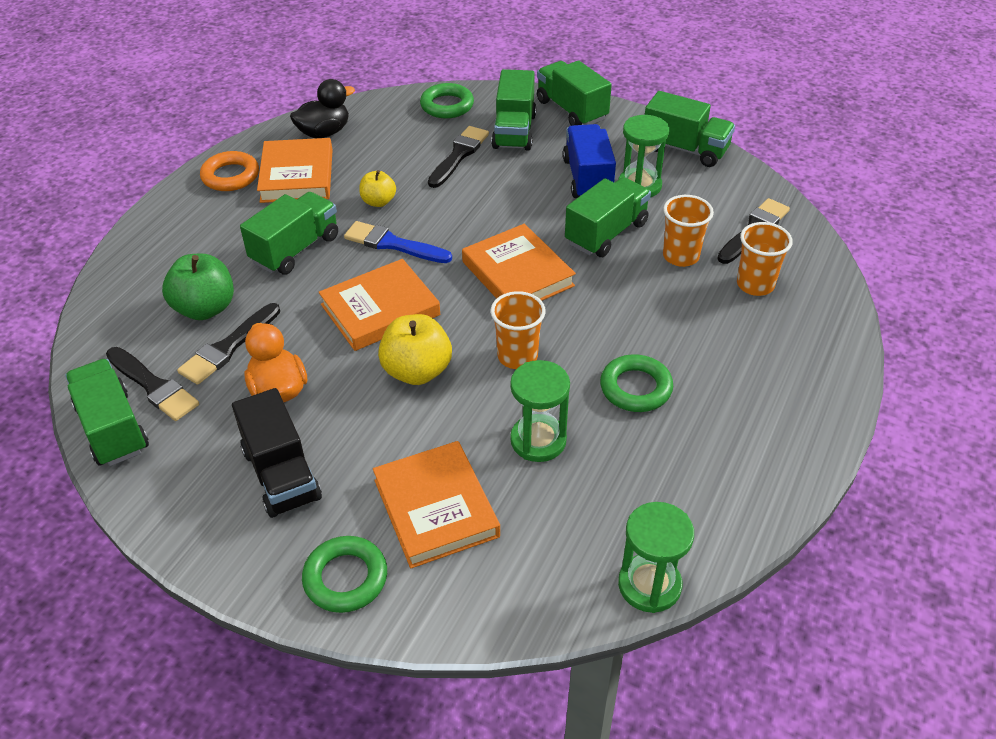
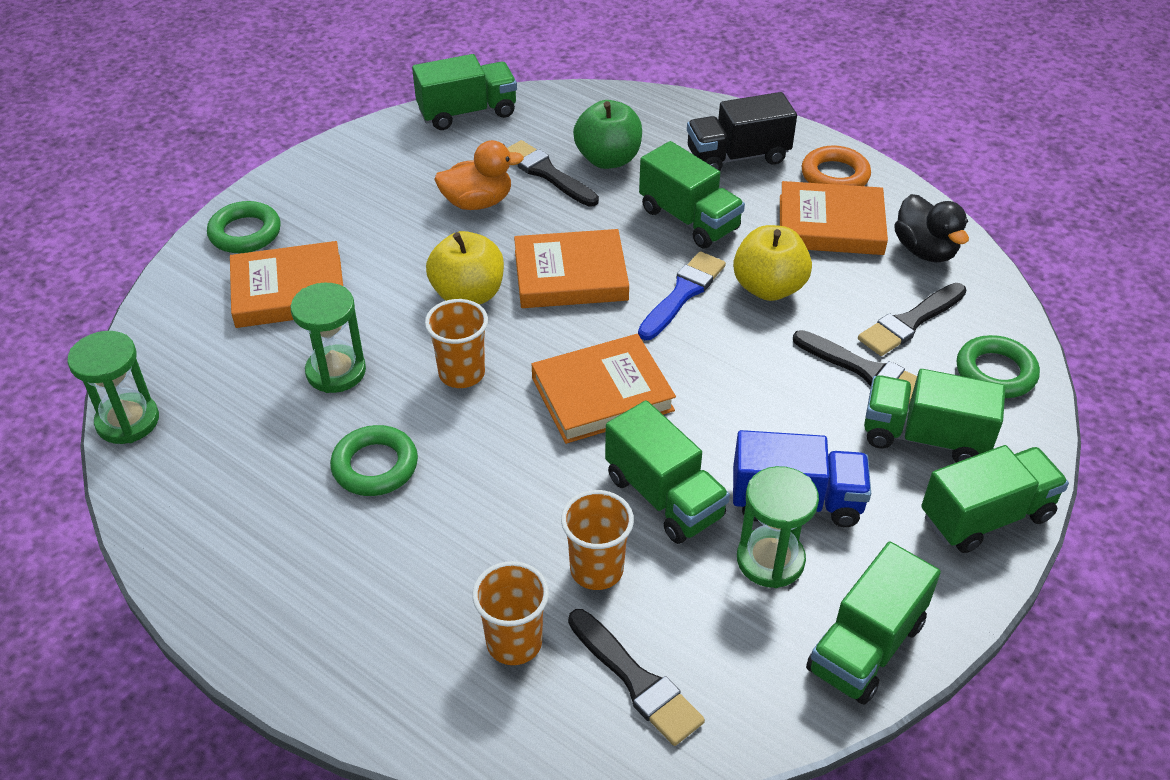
camera: 100 degrees right, 0 degrees up
(153, 386) = (510, 132): black brush -> black brush (910, 322)
(281, 474) = (373, 202): black truck -> black truck (737, 157)
(378, 201) = (768, 288): yellow apple -> yellow apple, size x1.65
(380, 310) = (570, 275): orange book -> orange book turned 75 degrees counterclockwise

